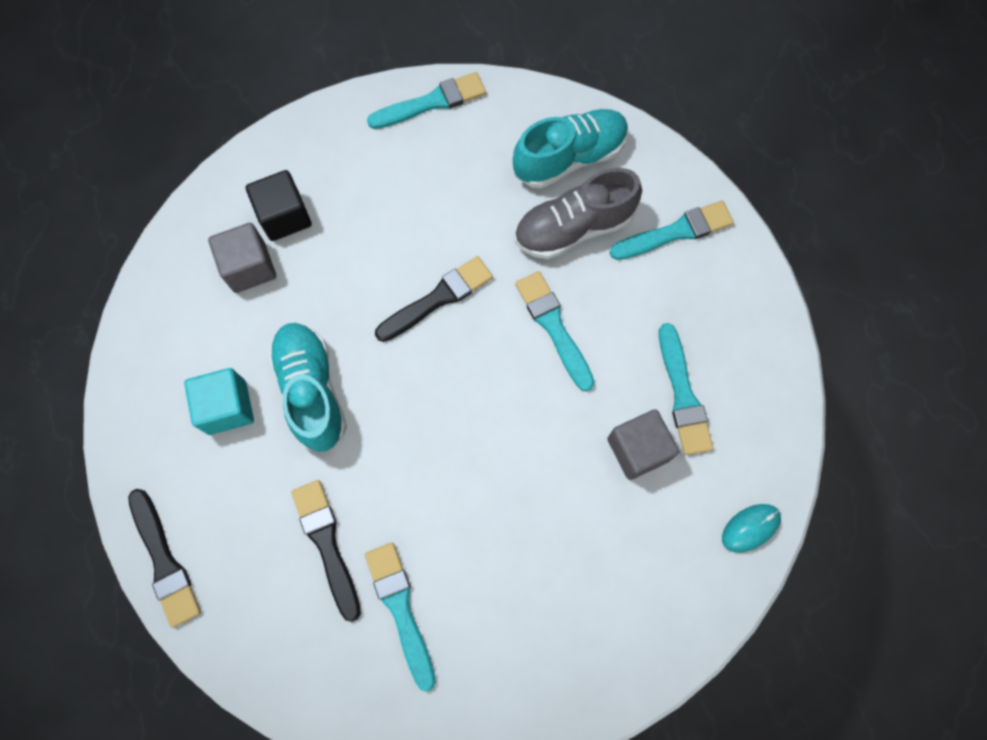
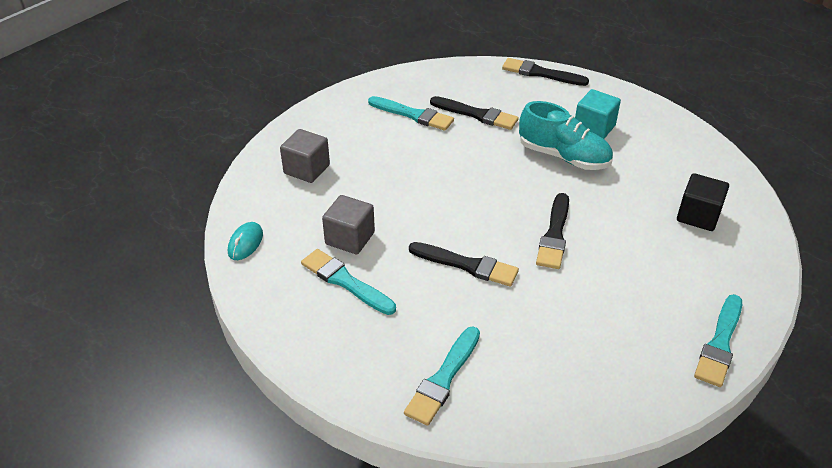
camera: 140 degrees right, 30 degrees down
(249, 267) = (676, 182): grey cube -> grey cube (306, 169)
(553, 327) = (467, 265): turquoise brush -> black brush
(569, 158) = (577, 376): turquoise shoe -> none
(573, 228) = (519, 330): grey shoe -> none

